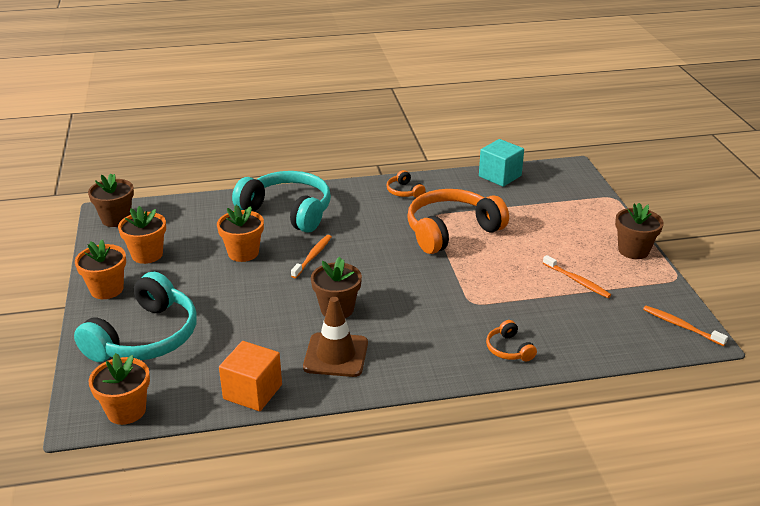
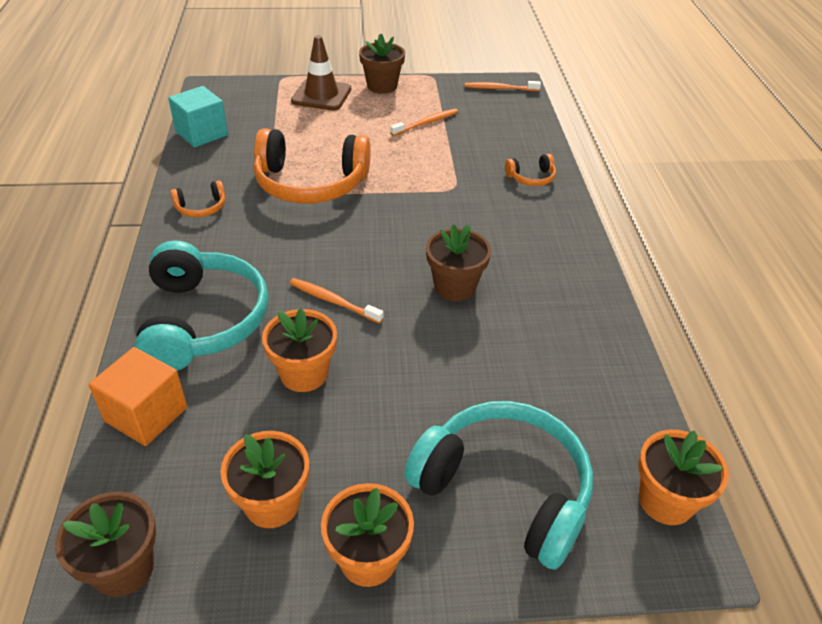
camera: 85 degrees left, 10 degrees up
(252, 392) = (613, 368): orange cube -> orange cube (146, 414)
(288, 211) = (203, 321): turquoise headphones -> turquoise headphones turned 135 degrees clockwise
(336, 355) = (542, 294): brown traffic cone -> brown traffic cone (321, 95)
(451, 231) = (310, 183): orange headphones -> orange headphones turned 60 degrees counterclockwise
(681, 326) = (500, 88): orange toothbrush -> orange toothbrush turned 45 degrees clockwise

